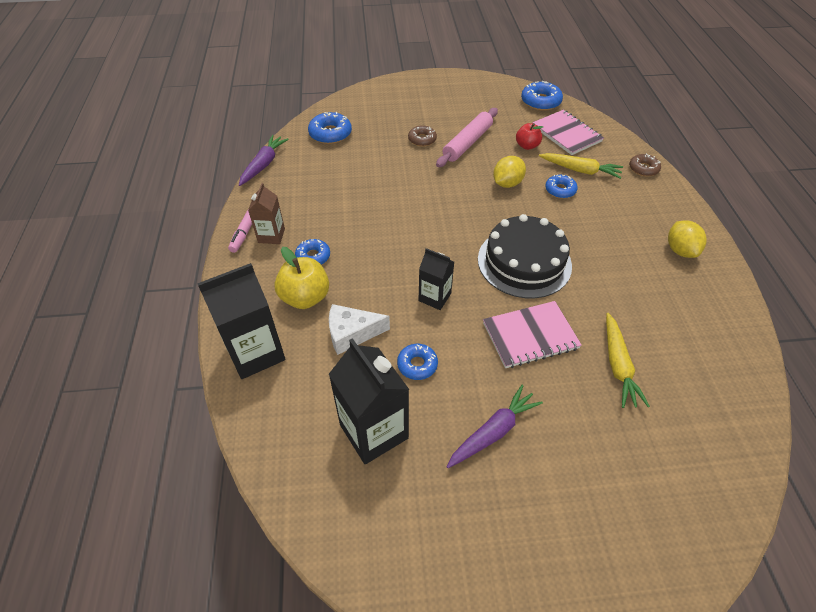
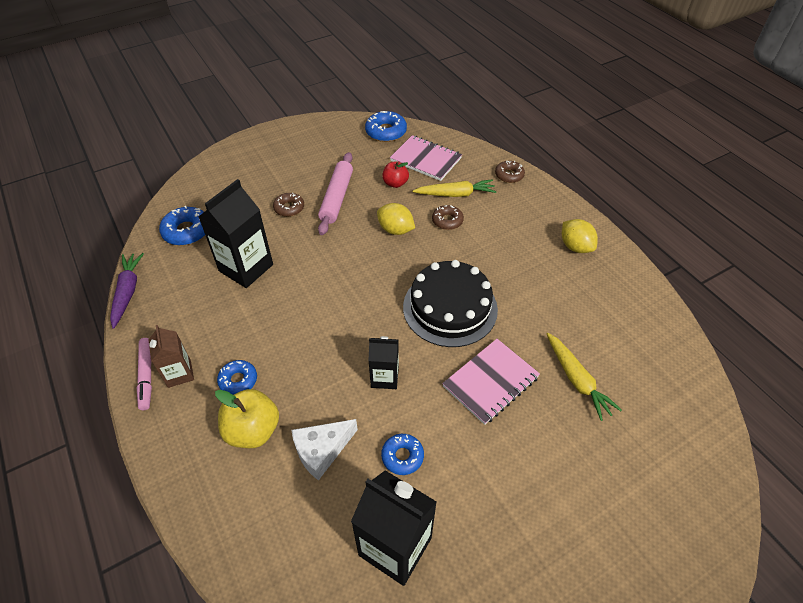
camera: 25 degrees left, 0 degrees up
(256, 353) = (230, 516): black carton -> black carton (246, 268)
(493, 431) = (504, 493): purple carrot -> none
(507, 183) = (395, 230): yellow lemon -> yellow lemon turned 75 degrees counterclockwise
(560, 190) = (447, 221): blue donut -> brown donut

